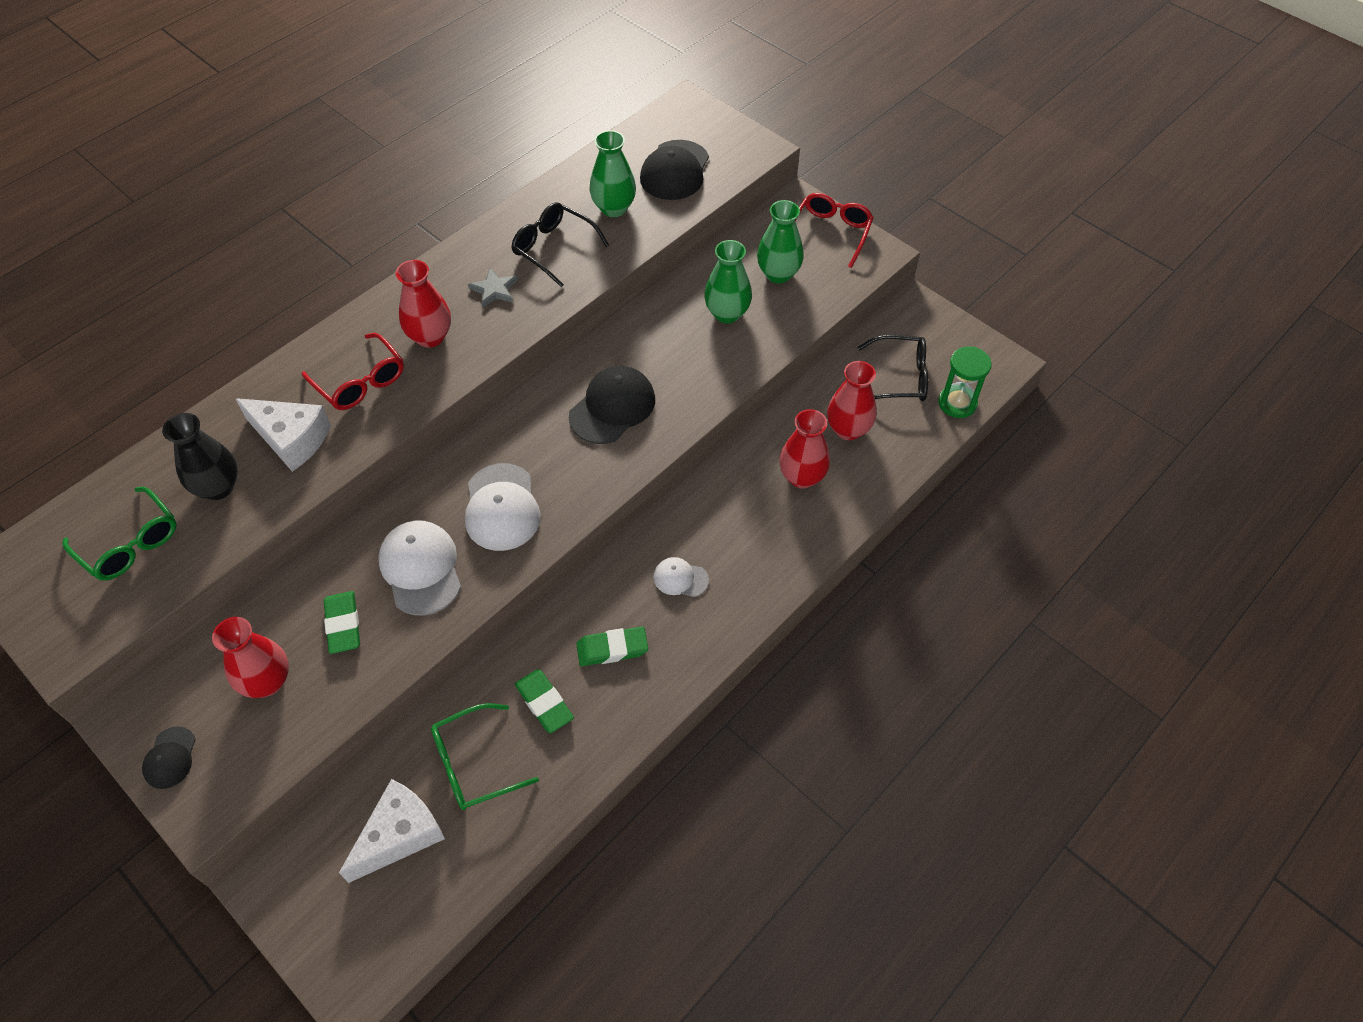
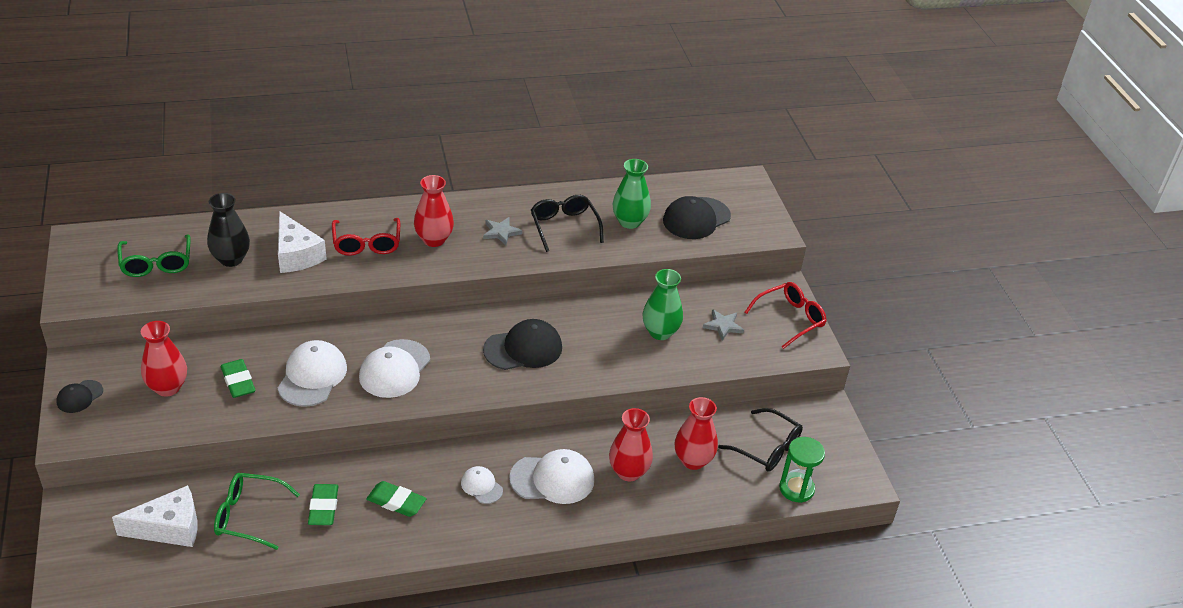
camera: 30 degrees right, 15 degrees down
(343, 624) = (238, 381): green eraser -> green eraser turned 45 degrees counterclockwise
(740, 528) = (552, 479): none -> white cap
(778, 274) = (723, 326): green vase -> grey star

